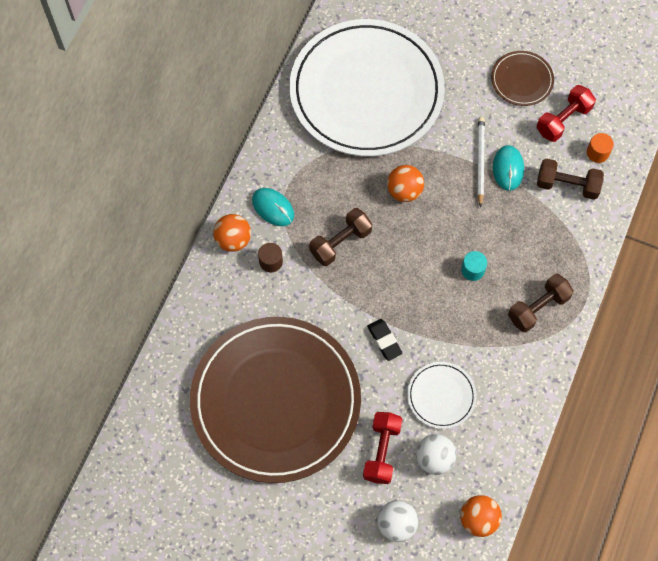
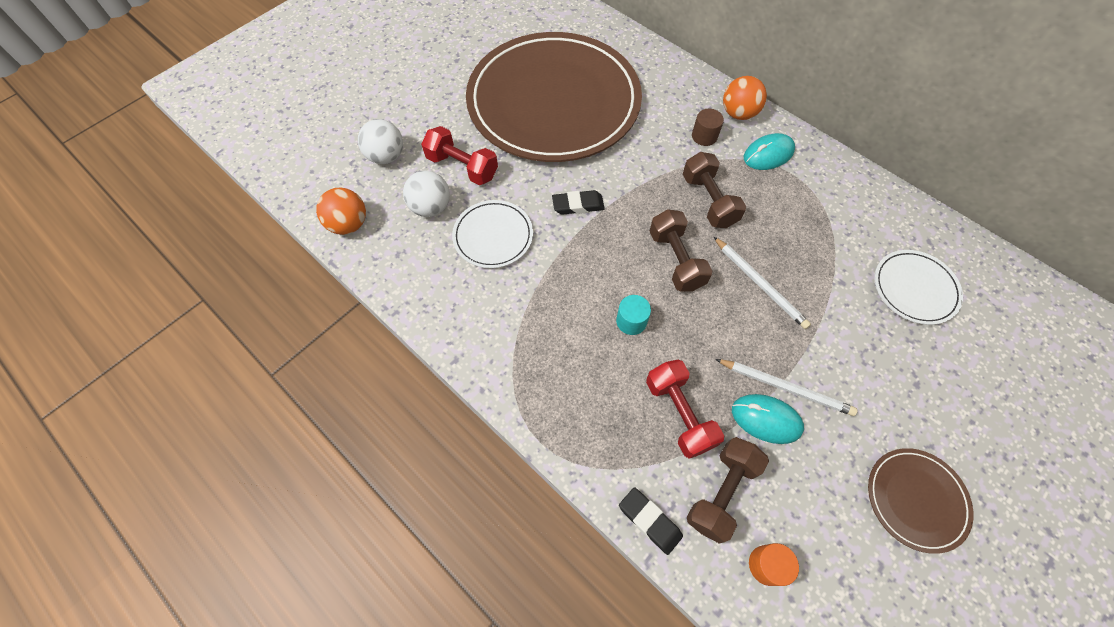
camera: 110 degrees right, 5 degrees down
(366, 91) = (914, 288): white plate -> white plate, size x0.41
(404, 191) = (760, 284): orange ball -> white pencil
(538, 308) = (554, 377): brown dumbbell -> brown dumbbell (676, 260)
(563, 120) = (835, 535): red dumbbell -> red dumbbell (679, 414)
(603, 221) = (649, 521): none -> black eraser

